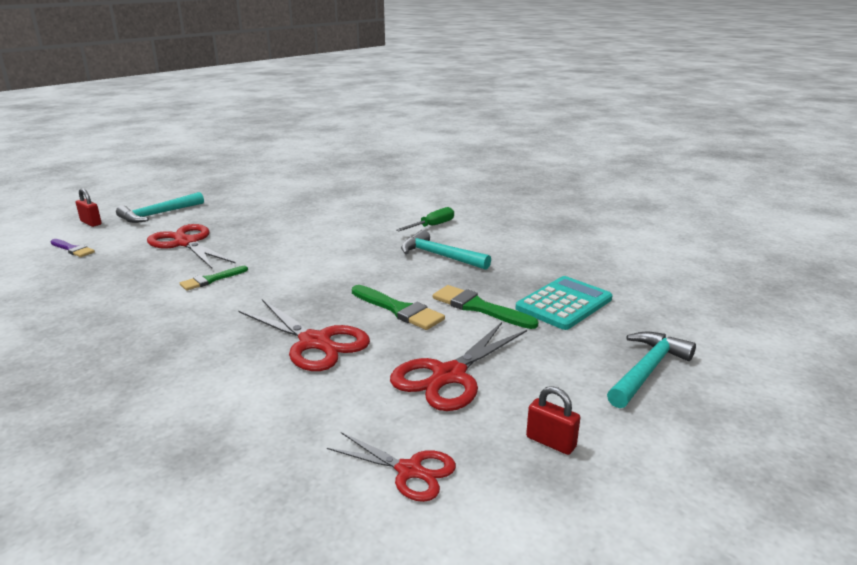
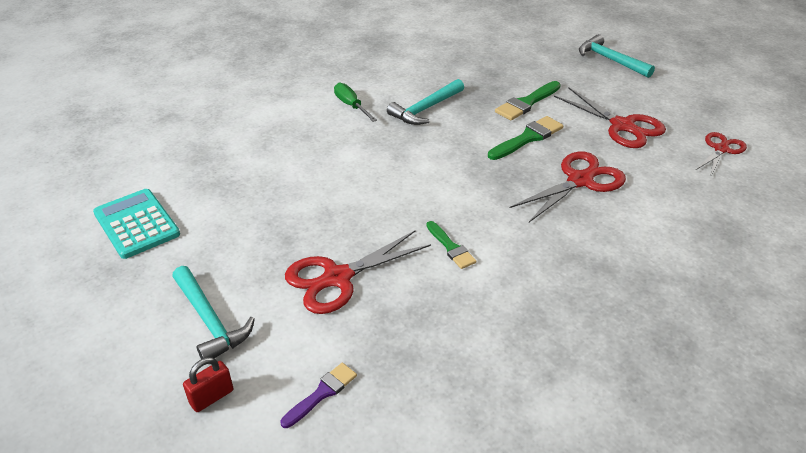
camera: 80 degrees left, 15 degrees up
(550, 442) = (685, 102): red padlock -> none
(564, 304) = (524, 69): turquoise calculator -> turquoise calculator (136, 224)

